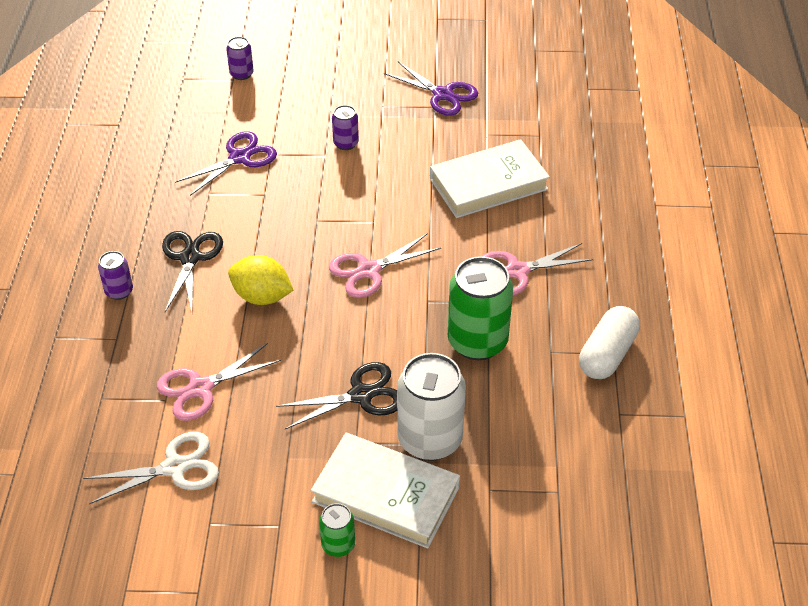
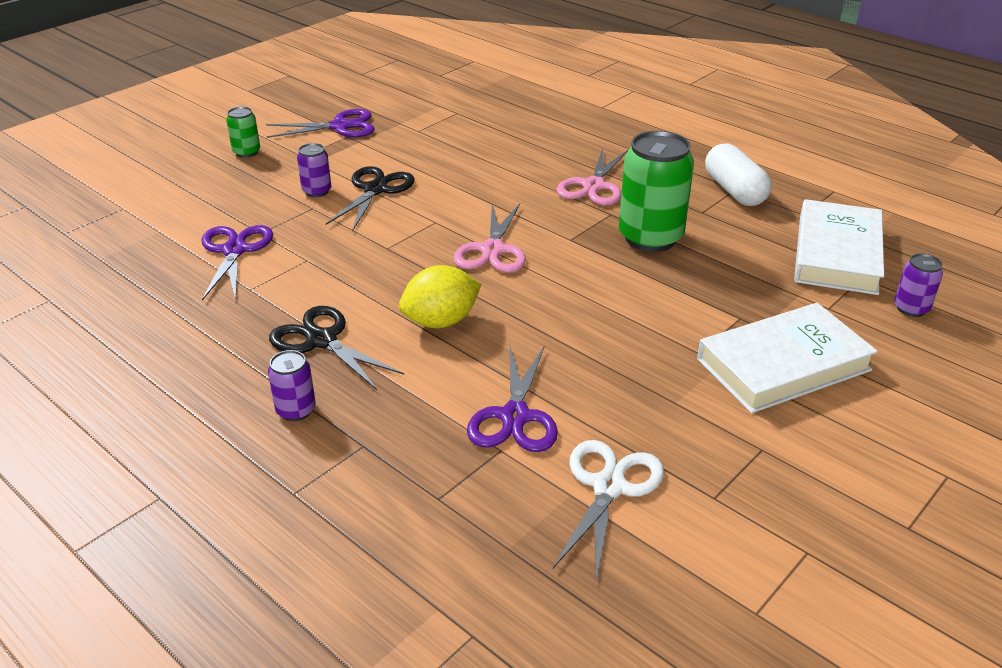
camera: 50 degrees left, 10 degrees down
(200, 388) = (515, 416): pink scissors -> purple scissors
(241, 74) = (126, 200): purple can -> purple can (911, 308)
(338, 545) = (822, 421): green can -> green can (246, 152)
(361, 395) = (643, 323): black scissors -> black scissors (375, 190)
(430, 439) = (739, 311): white can -> none
(488, 184) = (476, 154): white book -> white book (837, 254)

